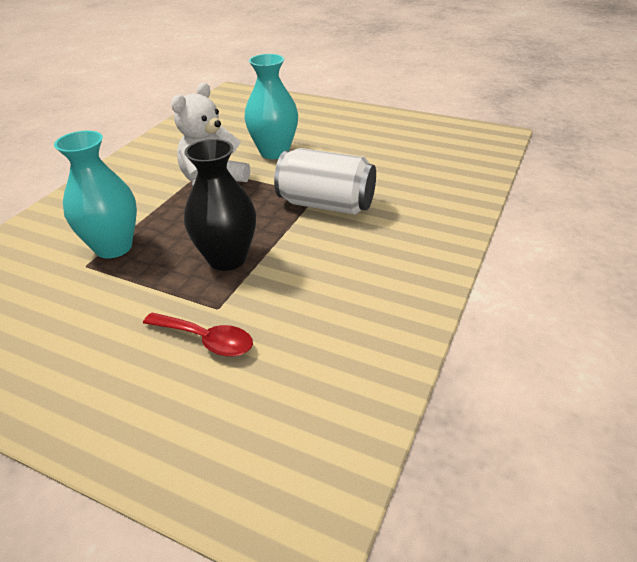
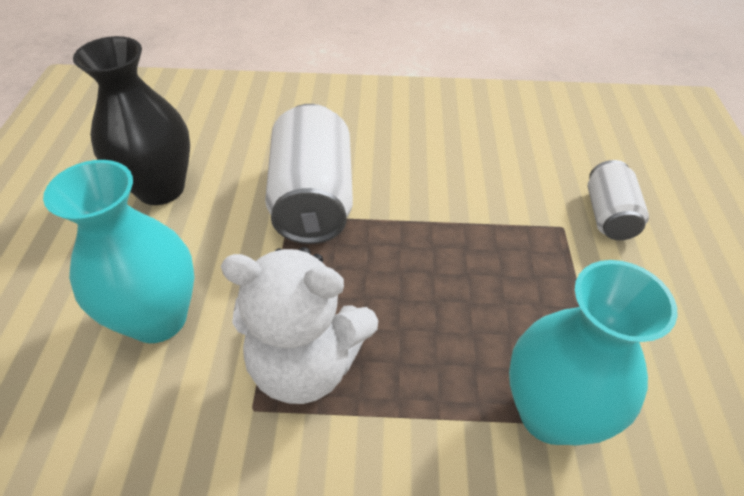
camera: 115 degrees left, 10 degrees up
(206, 340) = (608, 215): red spoon -> white can
(227, 259) = (482, 254): black vase -> black vase (160, 188)

